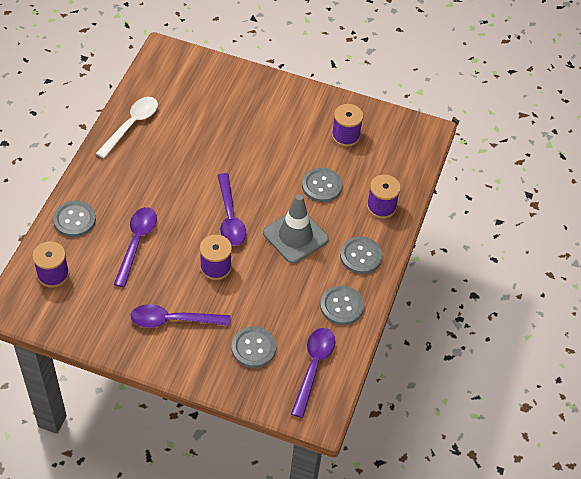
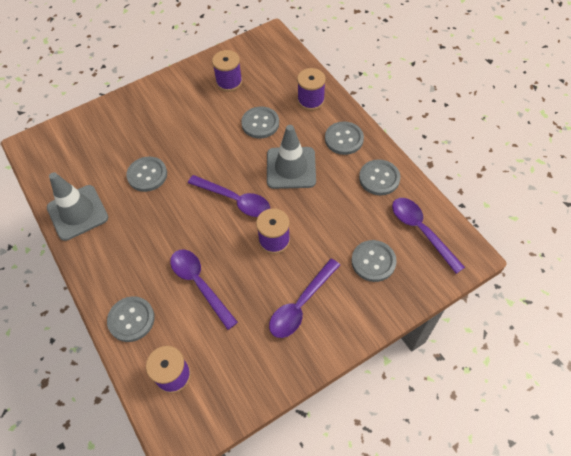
camera: 45 degrees left, 5 degrees up
(132, 125) = (77, 212): white spoon -> grey traffic cone
(202, 144) = (147, 175): none -> grey button

